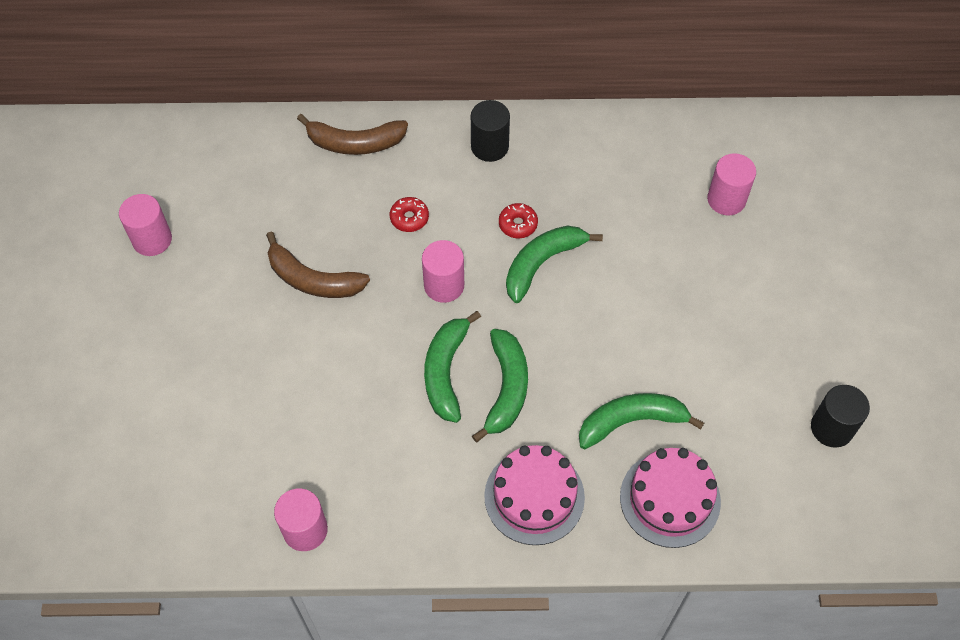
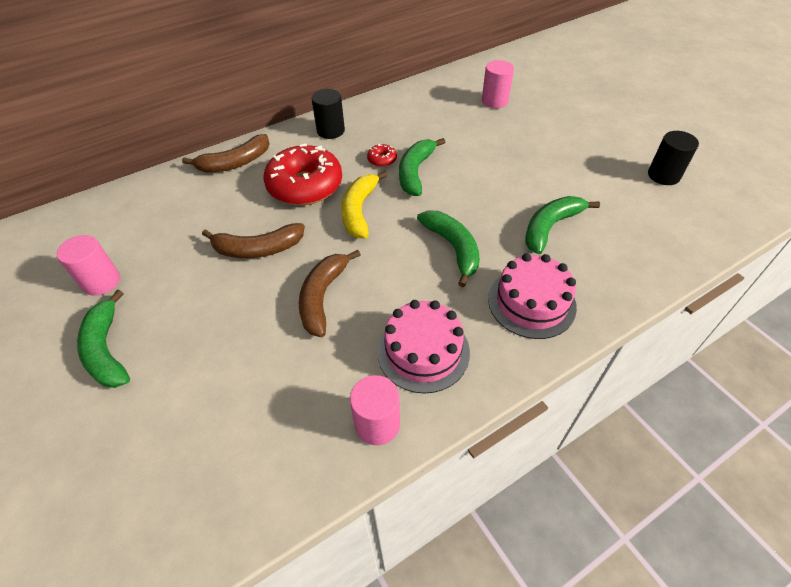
camera: 30 degrees left, 10 degrees down
(340, 373) = (323, 297): none -> brown banana
(409, 218) = (305, 185): red donut -> red donut, size x2.46
(444, 285) = (359, 211): pink cylinder -> yellow banana
(446, 372) = (402, 258): green banana -> green banana (107, 350)
(670, 499) = (617, 257): pink cake -> pink cake (423, 351)

